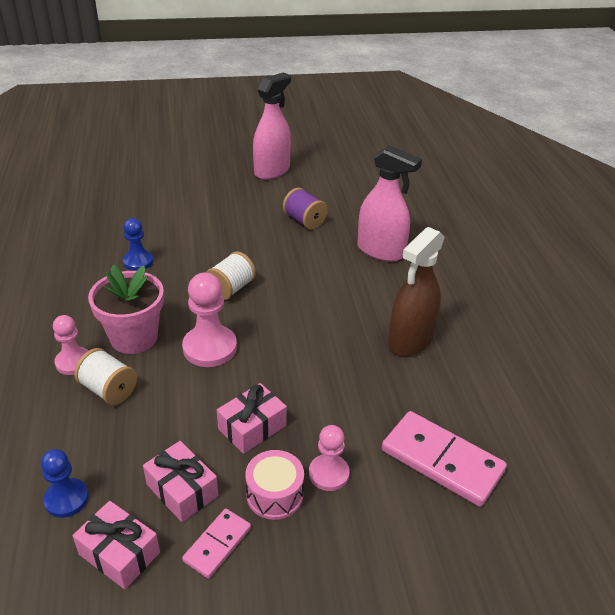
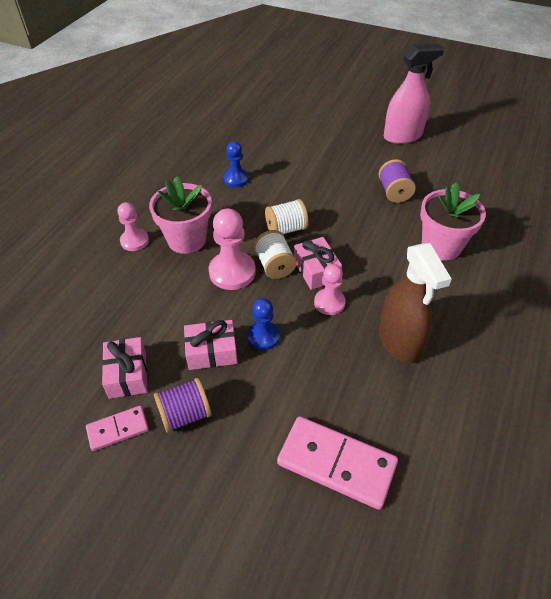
camera: 35 degrees right, 10 degrees up
(66, 499) = (56, 340): blue pawn -> blue pawn (263, 336)
(108, 390) = (140, 273): white spool -> white spool (274, 265)
(119, 553) = (56, 397): pink gift -> pink gift (316, 270)
(274, 494) = (185, 414): pink drum -> purple spool
(328, 474) = (237, 421): pink pawn -> pink pawn (329, 303)
(380, 251) = (441, 246): pink spray bottle -> pink flower pot
(410, 340) = (399, 341): brown spray bottle -> brown spray bottle turned 90 degrees counterclockwise
(442, 460) = (336, 463): pink domino -> pink domino turned 45 degrees counterclockwise

